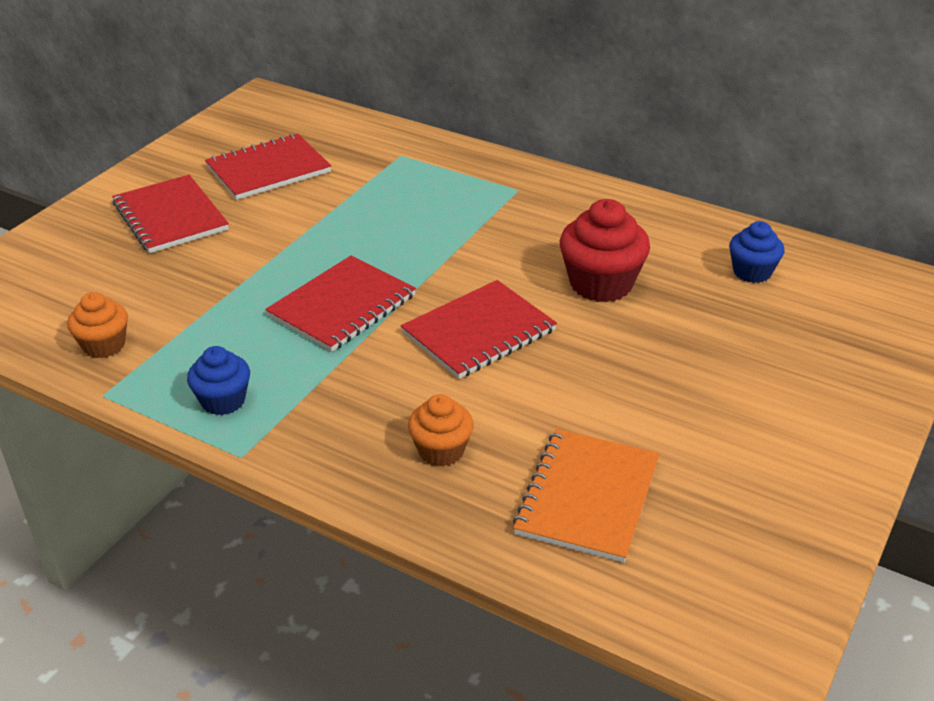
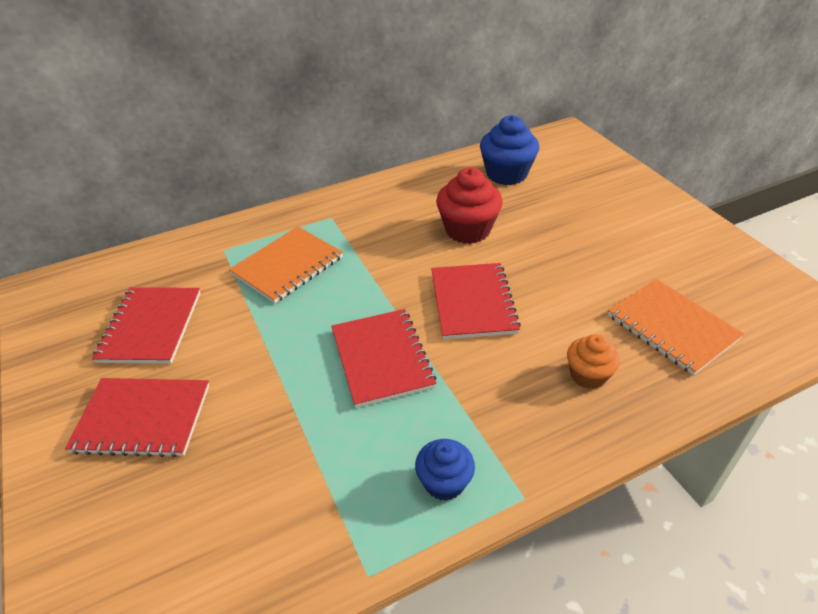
camera: 55 degrees left, 5 degrees up
(104, 345) = (293, 546): orange cupcake -> none
(415, 199) = (287, 266): none -> orange notebook
(752, 272) = (506, 174): blue cupcake -> blue cupcake, size x1.63

